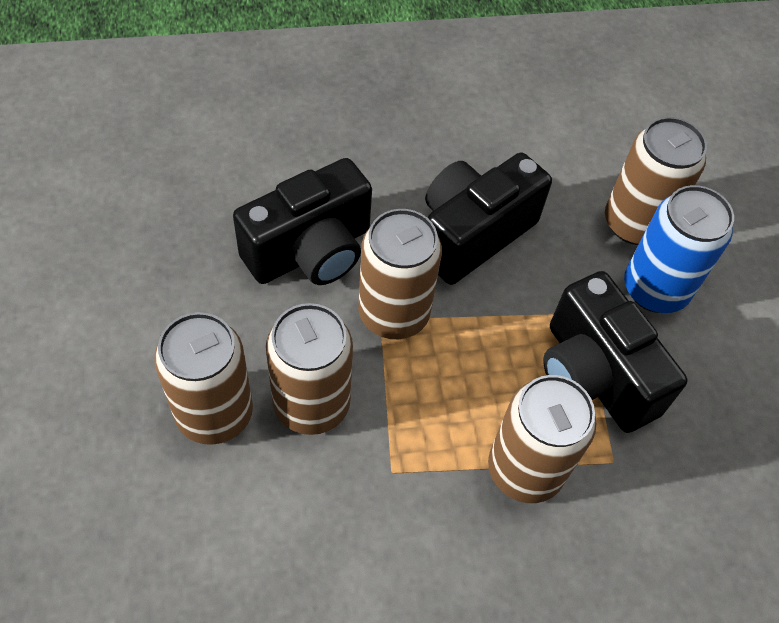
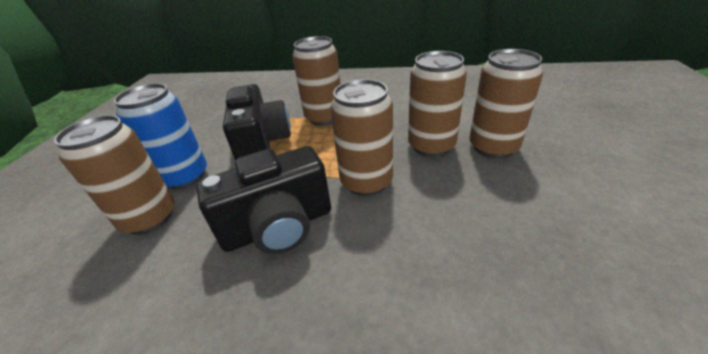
camera: 155 degrees left, 20 degrees down
(310, 251) = (424, 231): black camera -> none

